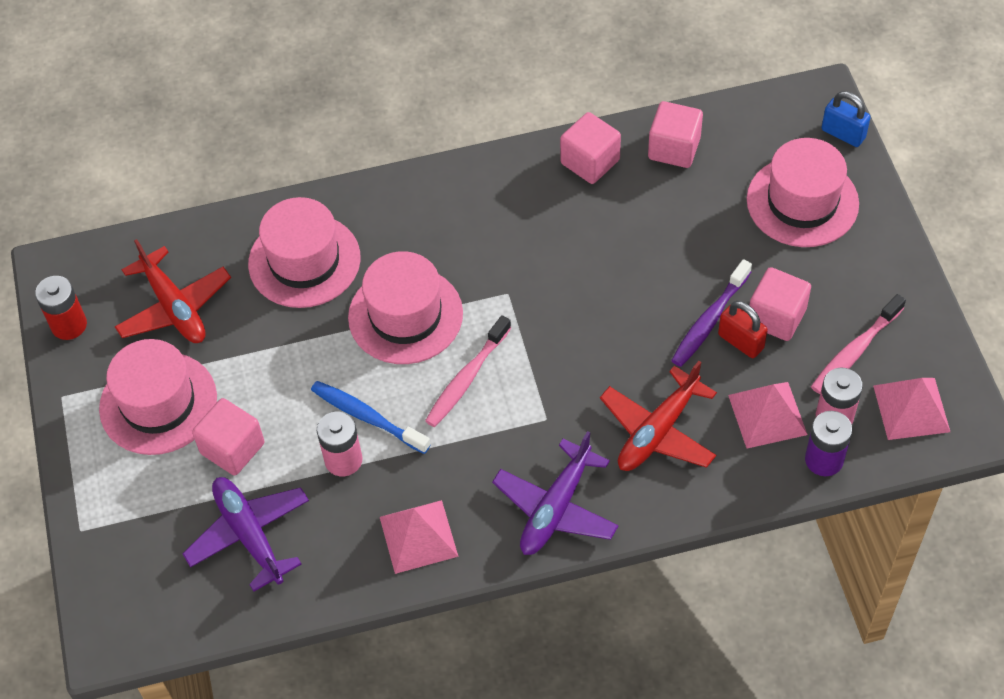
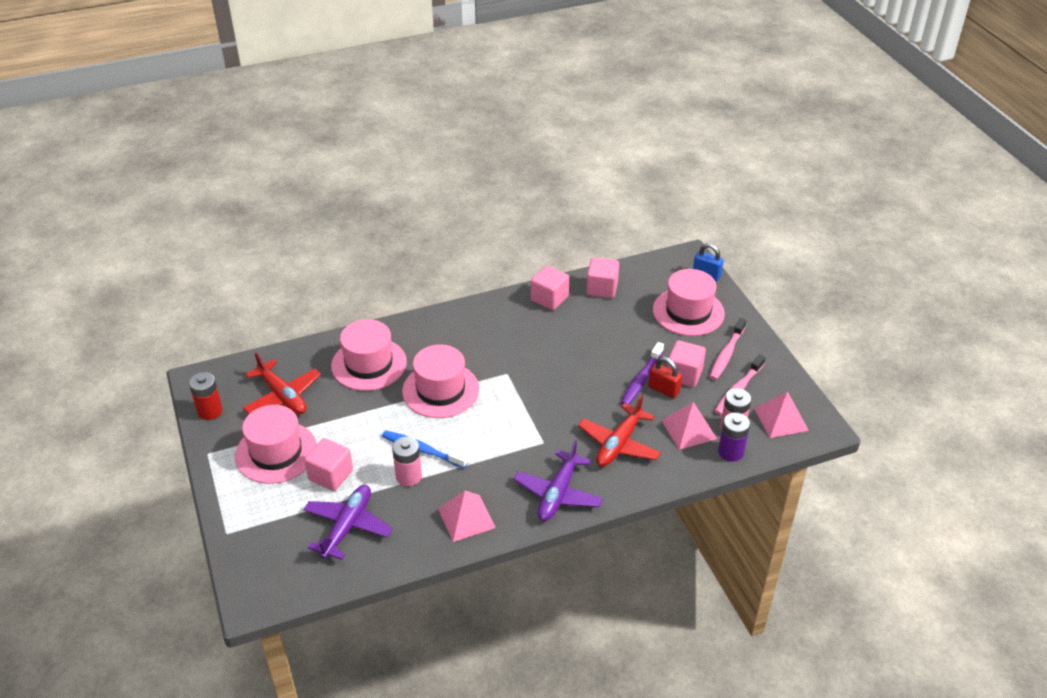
camera: 10 degrees left, 15 degrees down
(249, 535) = (348, 526): purple plane -> purple plane turned 60 degrees clockwise
(466, 378) = (486, 423): pink toothbrush -> pink toothbrush (726, 354)

